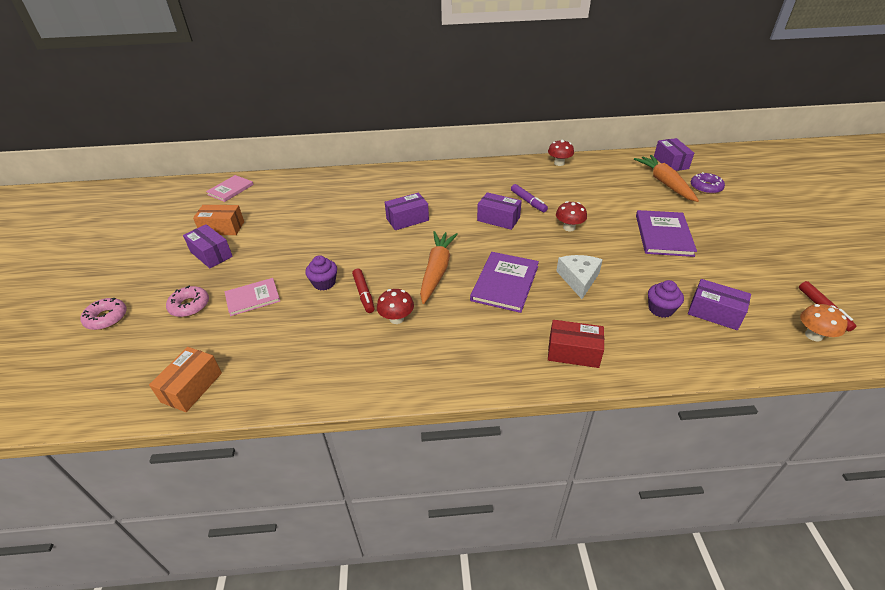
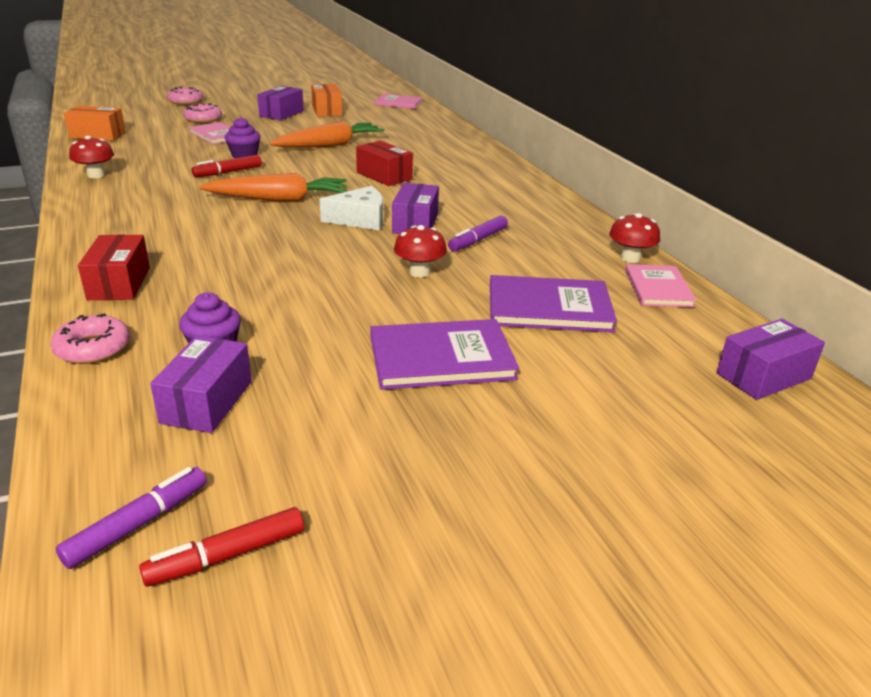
camera: 70 degrees right, 10 degrees down
(396, 318) = (186, 189): red mushroom -> red mushroom (96, 175)
(407, 219) = (384, 176): purple box -> red box
(505, 283) = (261, 236): purple book -> purple book (549, 308)
(578, 279) = (281, 283): white cheese -> white cheese (360, 219)
(593, 164) = (658, 288): none -> pink book
(663, 360) = (93, 348): none -> pink donut
(664, 183) = (653, 365): orange carrot -> orange carrot (330, 145)
(706, 187) = (683, 420): purple donut -> none
(813, 335) = (138, 524): orange mushroom -> purple marker

